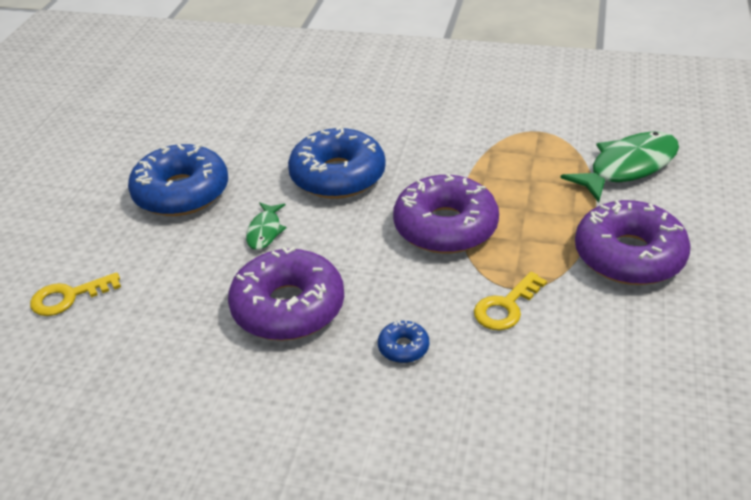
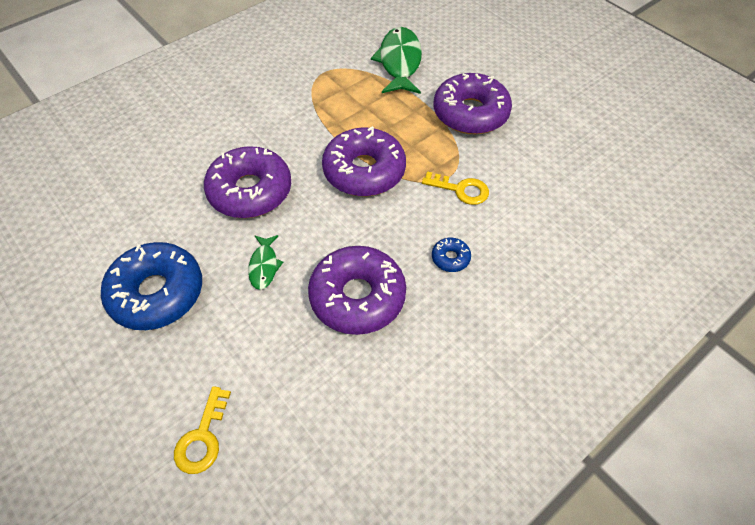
camera: 55 degrees left, 15 degrees up
(265, 231) = (264, 266): green fish -> green fish turned 45 degrees clockwise
(338, 176) = (250, 191): blue donut -> purple donut
(506, 307) = (461, 190): yellow key -> yellow key turned 60 degrees counterclockwise

